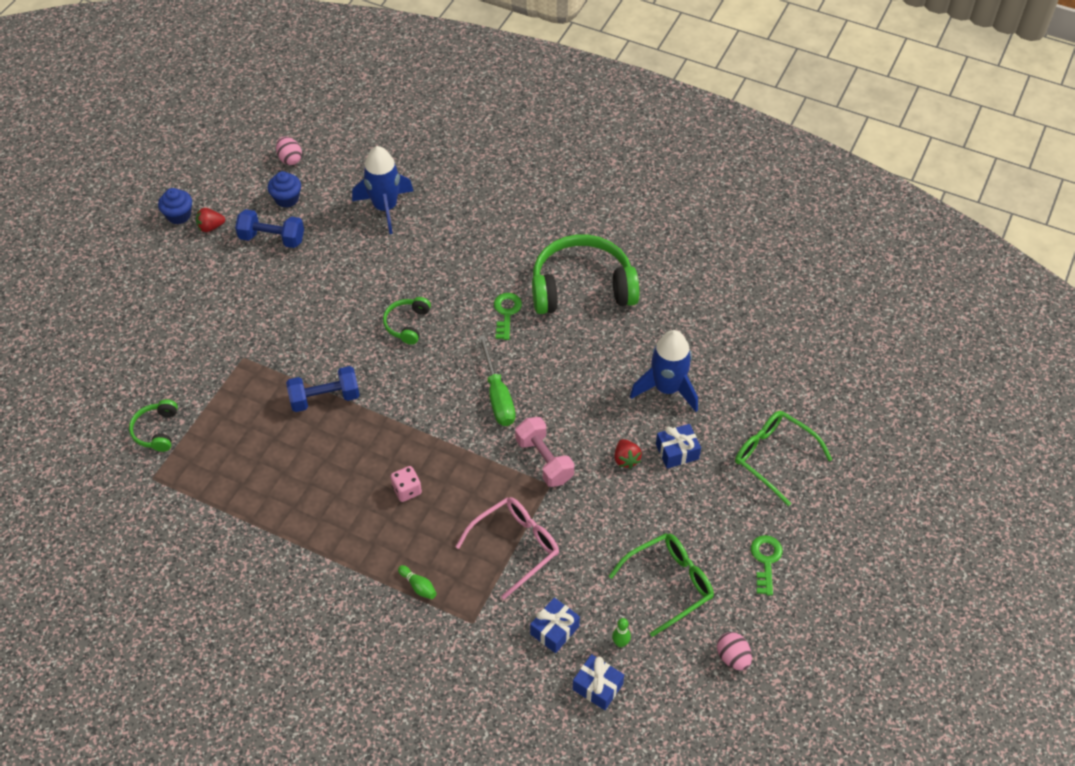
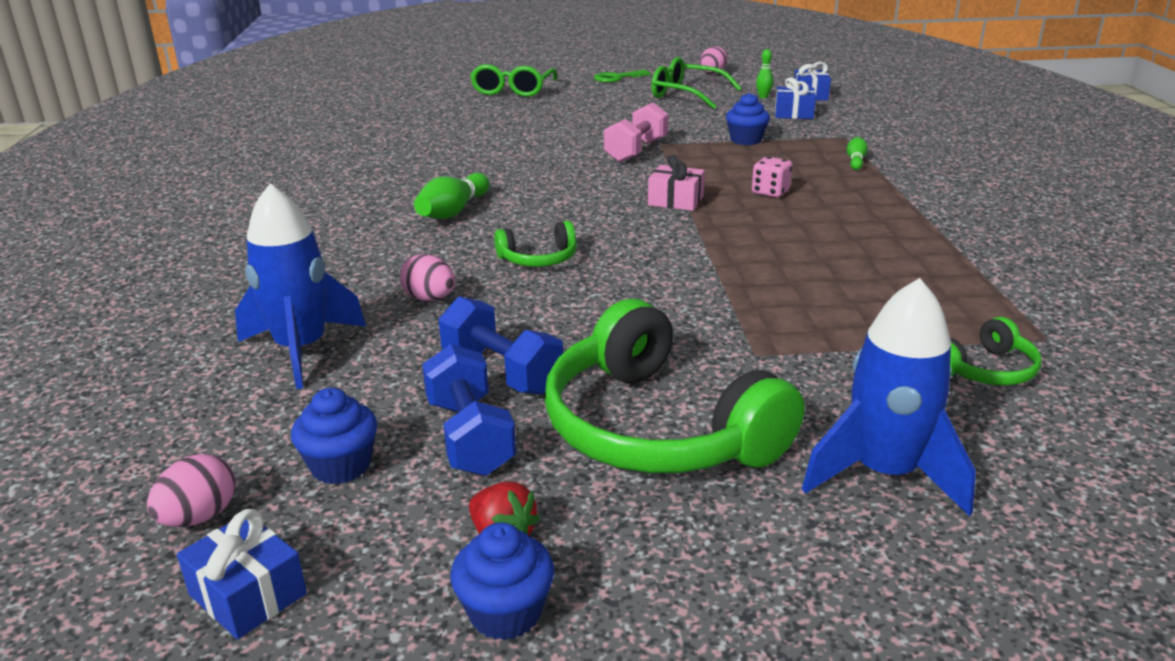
camera: 120 degrees left, 25 degrees down
(325, 398) = (729, 270): blue dumbbell -> blue dumbbell (501, 372)
(398, 264) = (429, 299): none -> pink egg
(434, 429) = (675, 201): none -> pink gift
(498, 396) = (585, 186): green screwdriver -> none
(506, 313) = (453, 211): green key -> green bowling pin
(515, 546) = (746, 140): pink glasses -> blue cupcake
(582, 287) = (370, 187): green headphones -> green headphones (656, 428)
(626, 459) = (587, 126): red strawberry -> none
(667, 388) = (480, 129): blue rocket -> blue rocket (884, 474)
(677, 452) = (551, 114): blue gift -> blue gift (248, 594)

